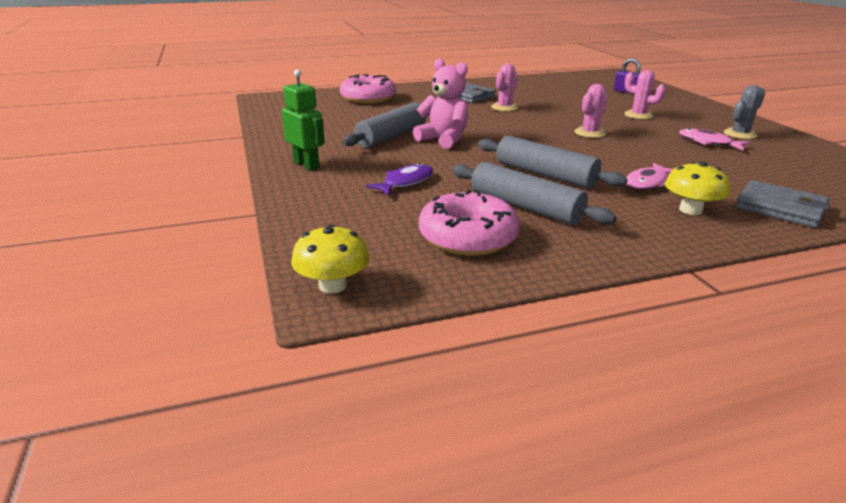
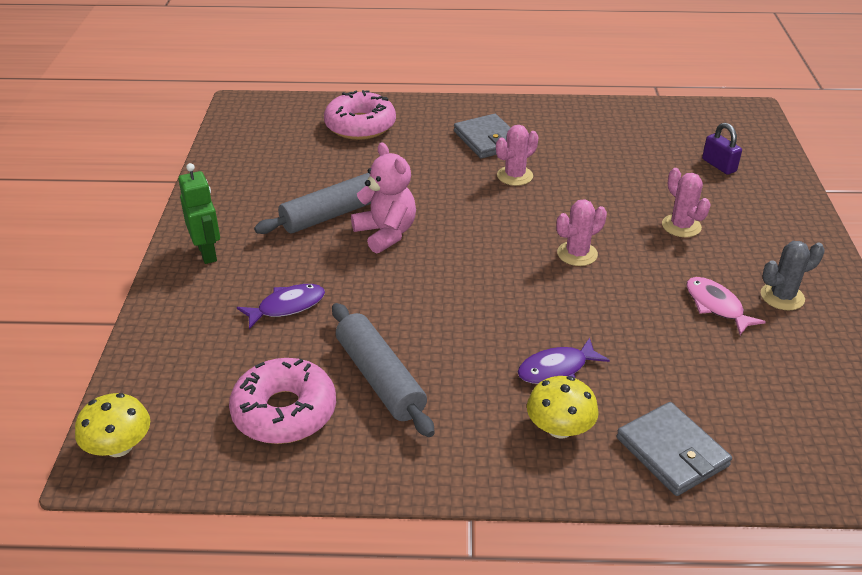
camera: 20 degrees right, 10 degrees up
(545, 175) = (449, 326): grey rolling pin -> none
(648, 183) = (557, 369): pink fish -> purple fish

